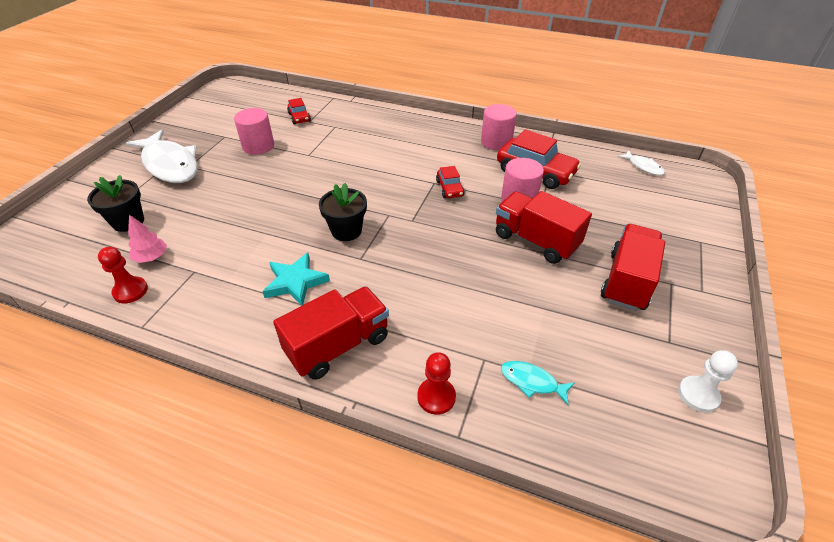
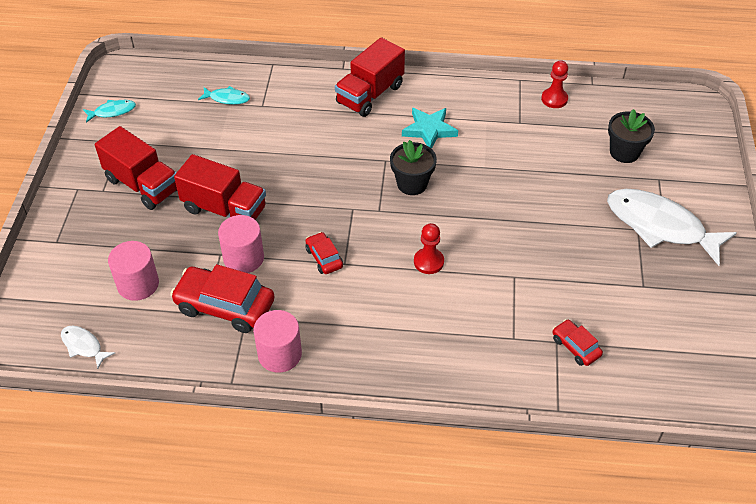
camera: 165 degrees right, 5 degrees up
(151, 257) = (566, 126): pink tree -> none
(258, 146) = (586, 277): pink cylinder -> pink cylinder (138, 284)
(436, 397) = (291, 79): red pawn -> red pawn (428, 262)
(626, 281) = (143, 185): red truck -> red truck turned 60 degrees counterclockwise
(698, 395) = (112, 112): white pawn -> turquoise fish

